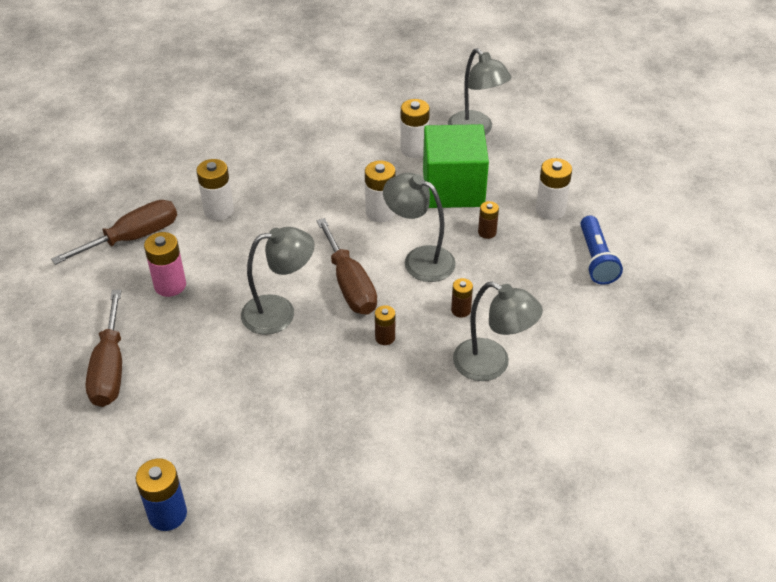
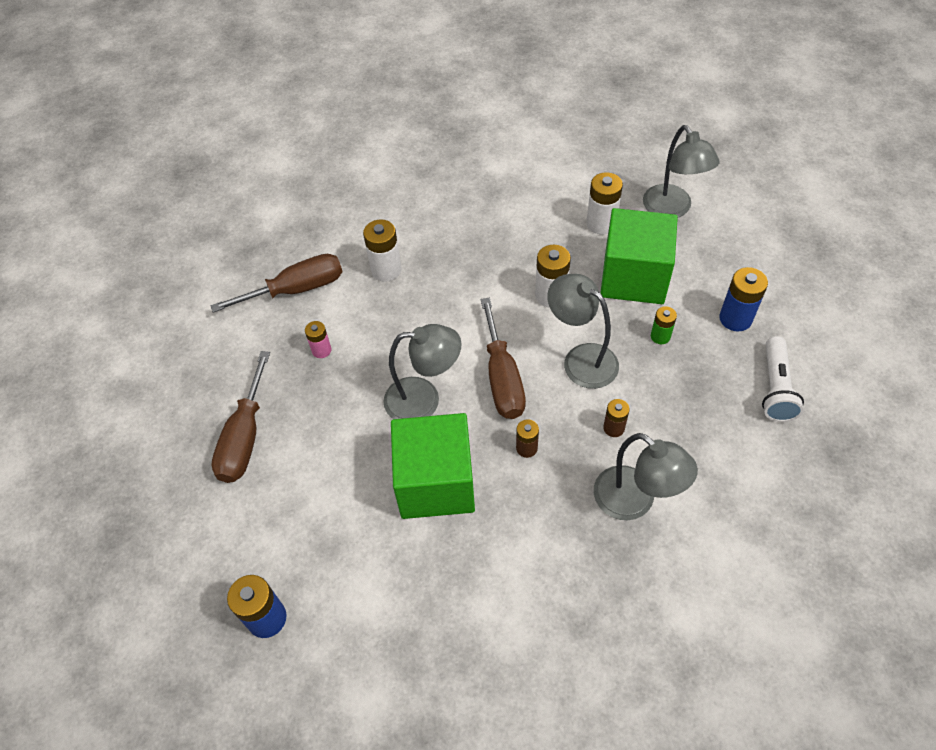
camera: 15 degrees right, 10 degrees up
(170, 285) = (321, 350): pink battery -> pink battery, size x0.60
(306, 378) = (436, 483): none -> green cube
(487, 232) = (660, 336): brown battery -> green battery
(550, 210) = (735, 318): white battery -> blue battery
(596, 259) = (775, 388): blue flashlight -> white flashlight

